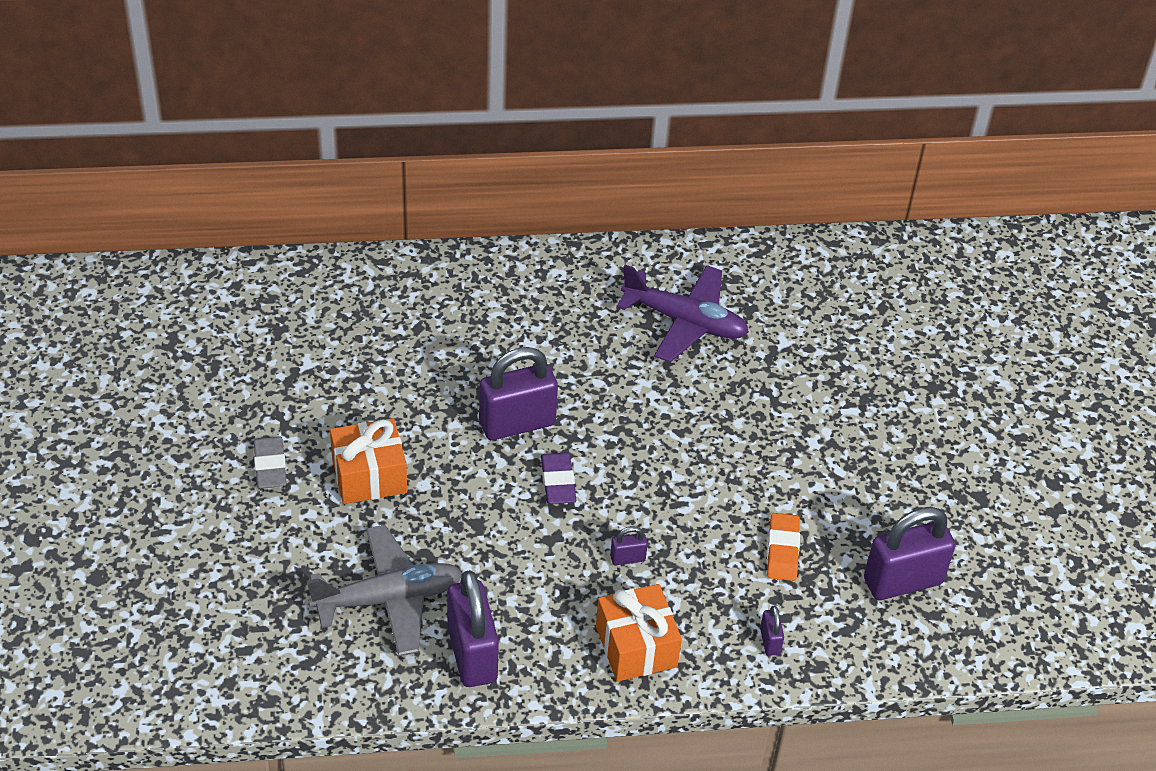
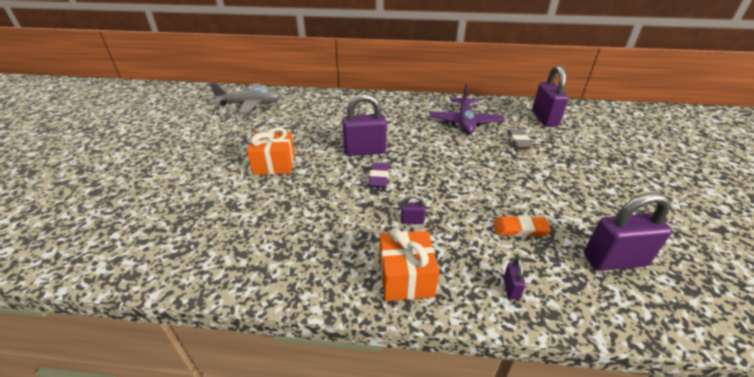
camera: 15 degrees right, 10 degrees down
(270, 466) = (225, 155): grey eraser -> grey eraser (518, 141)
(388, 599) = (249, 224): grey plane -> grey plane (250, 104)
(472, 654) = (286, 265): purple padlock -> purple padlock (544, 119)
(684, 322) = (465, 122): purple plane -> purple plane turned 60 degrees clockwise
(782, 550) = (520, 229): orange eraser -> orange eraser turned 75 degrees clockwise

